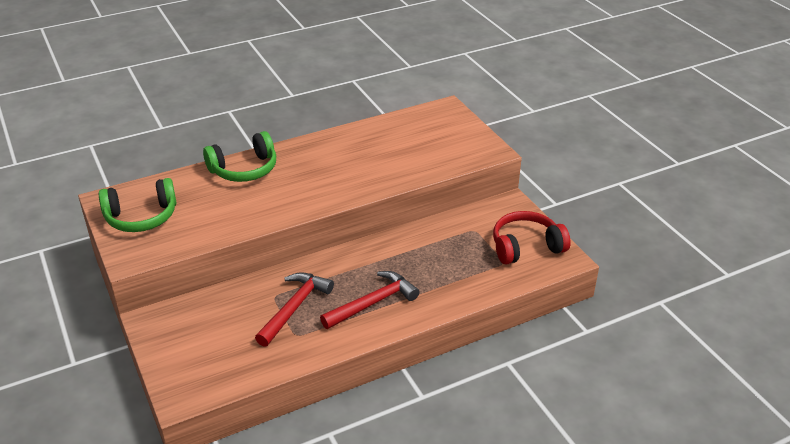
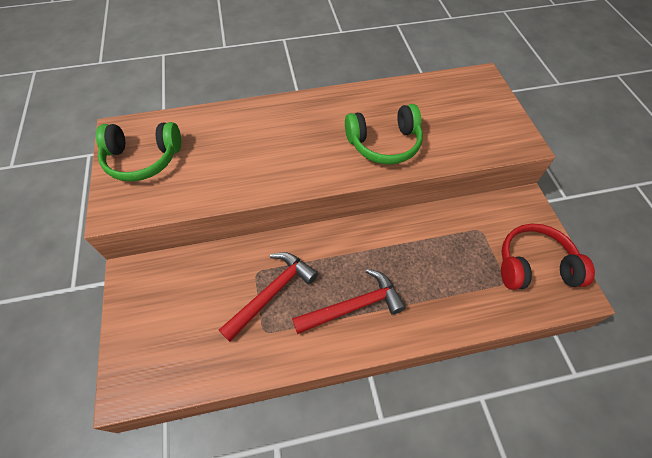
camera: 15 degrees right, 20 degrees up
(244, 169) = (260, 118): green headphones -> green headphones (384, 143)

